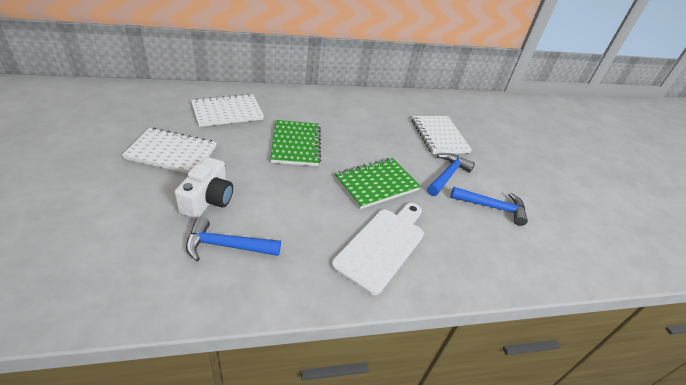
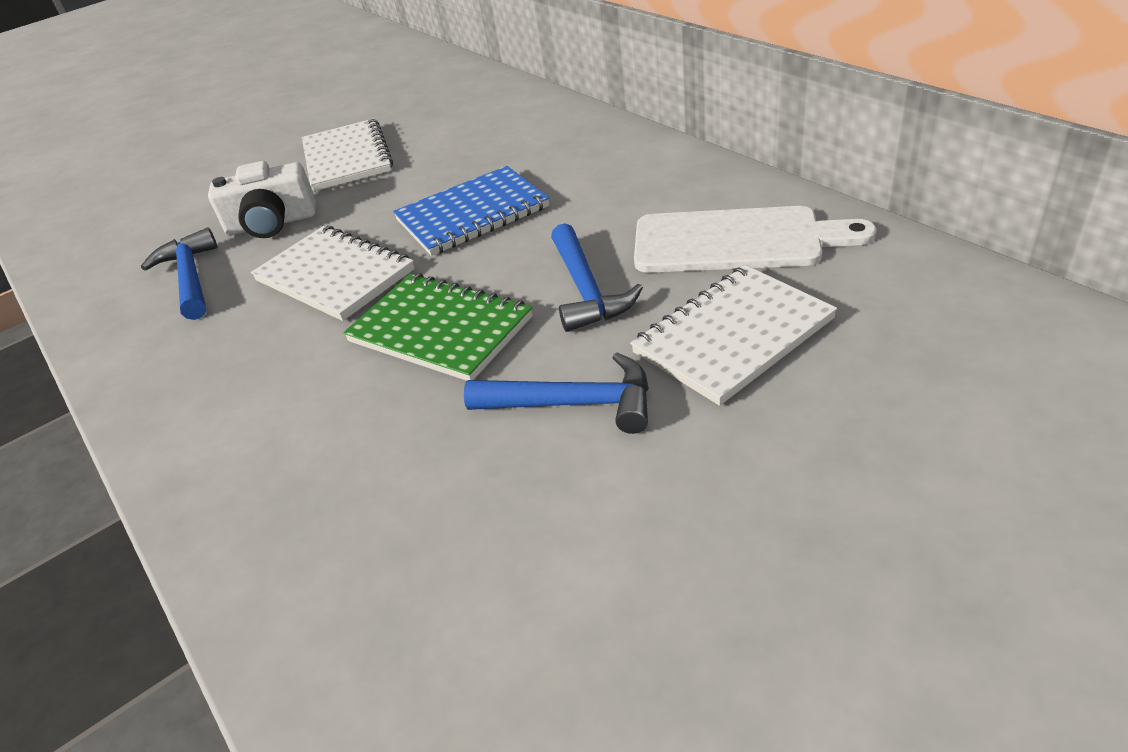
camera: 75 degrees right, 0 degrees up
(227, 112) = (490, 134): white notebook -> white notebook (335, 275)
(296, 144) = (472, 214): green notebook -> blue notebook
(382, 245) = (270, 402): white cutting board -> white cutting board (736, 241)
(492, 207) = (515, 515): blue hammer -> blue hammer (586, 290)

